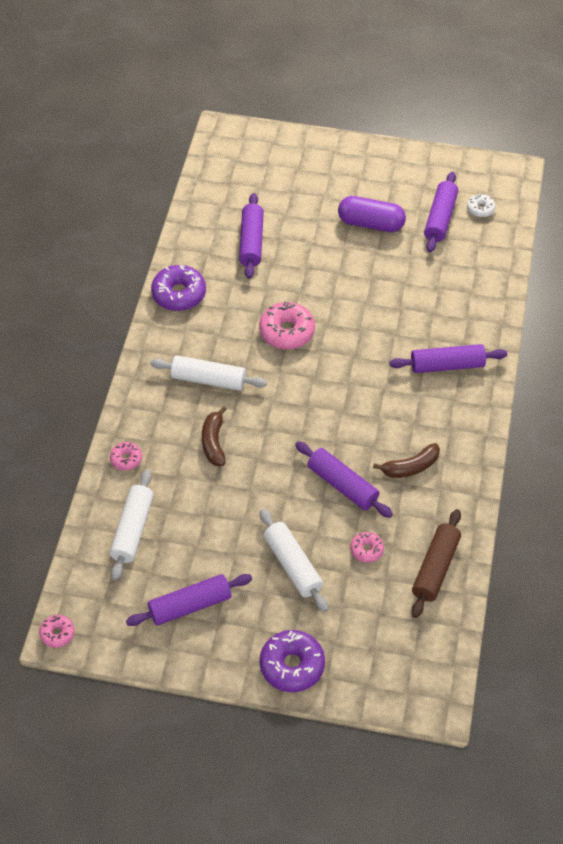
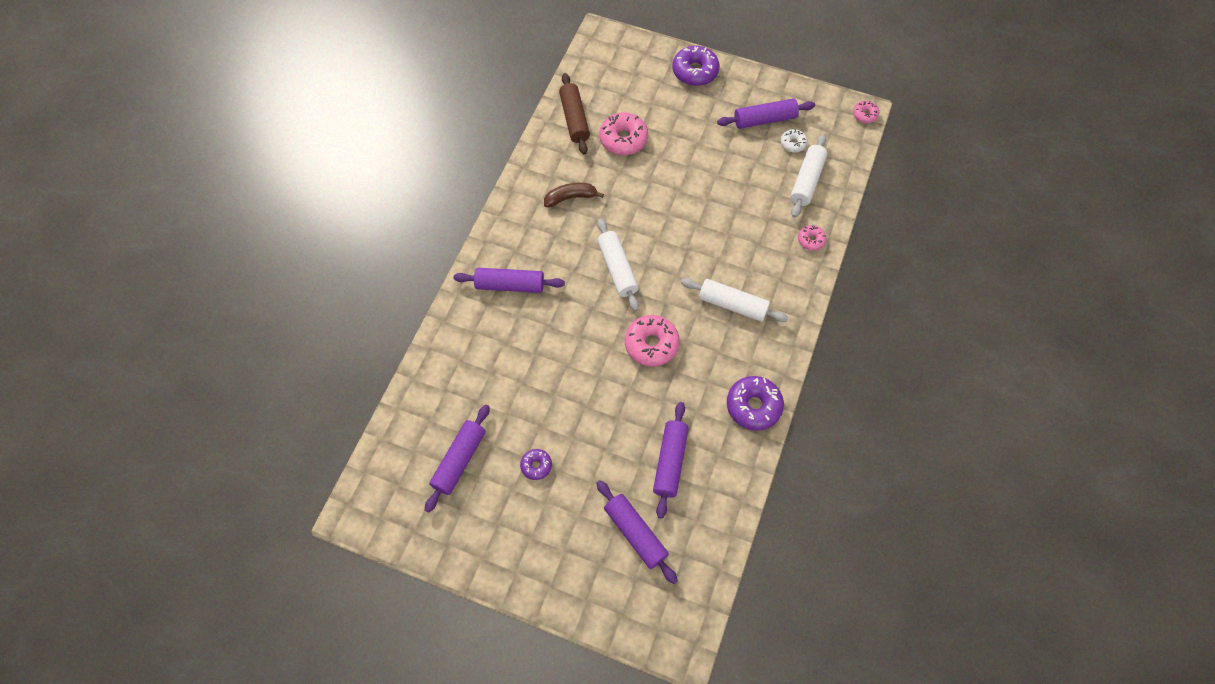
camera: 170 degrees left, 10 degrees up
(214, 442) = (734, 244): brown banana -> none
(293, 565) = (682, 136): white rolling pin -> white rolling pin (617, 269)
(342, 485) = (630, 191): purple rolling pin -> purple rolling pin (635, 533)
(366, 550) = (623, 139): pink donut -> pink donut, size x1.84
(371, 224) = (536, 466): purple capsule -> purple donut
(435, 568) = (574, 119): brown rolling pin -> brown rolling pin turned 45 degrees counterclockwise
(480, 209) = (411, 466): white donut -> white donut (793, 143)

